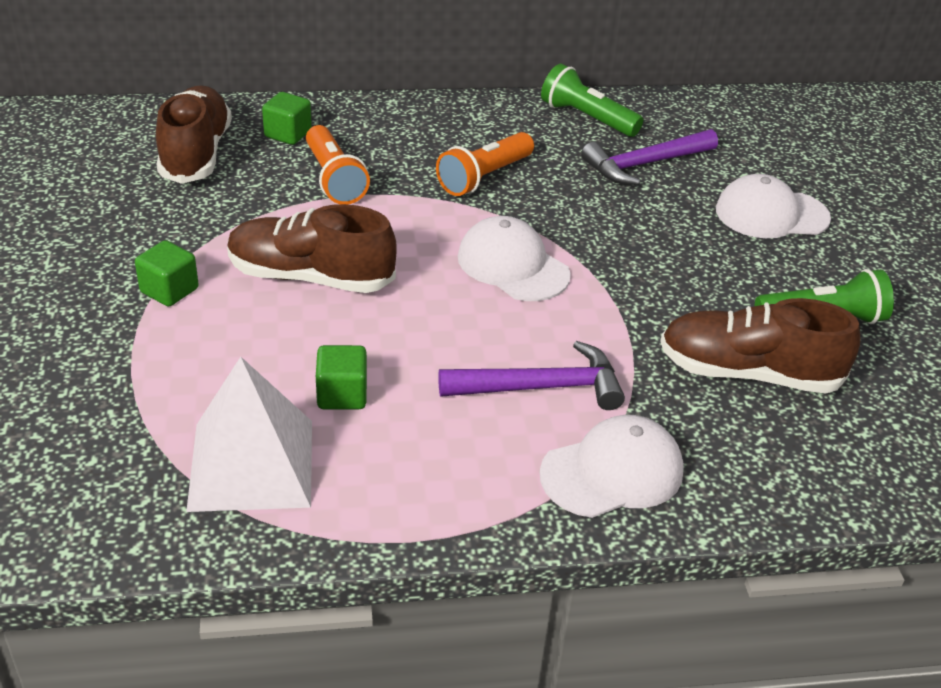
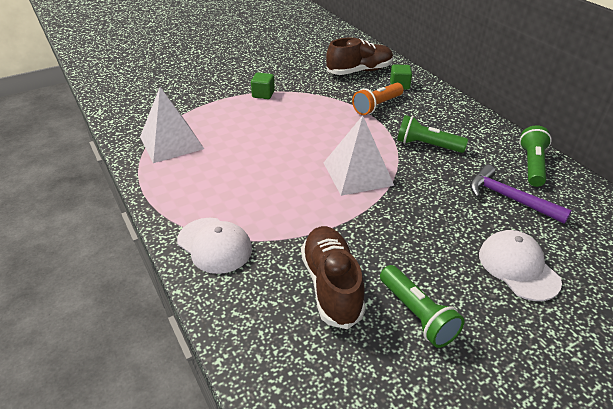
camera: 70 degrees right, 0 degrees up
(310, 277) = (298, 121): brown shoe -> none
(342, 395) = (225, 151): green cube -> none
(484, 177) = (427, 145): orange flashlight -> green flashlight
(512, 266) = (357, 173): white cap -> white pyramid
(541, 387) = (266, 206): purple hammer -> none

